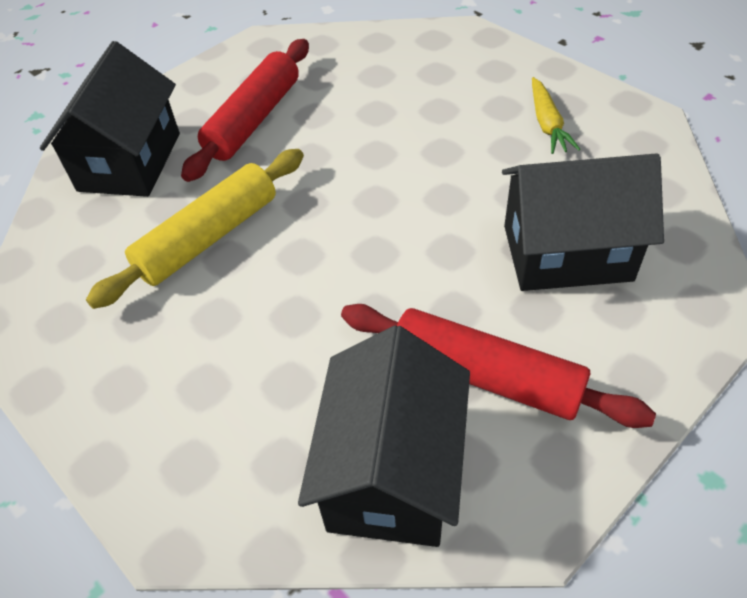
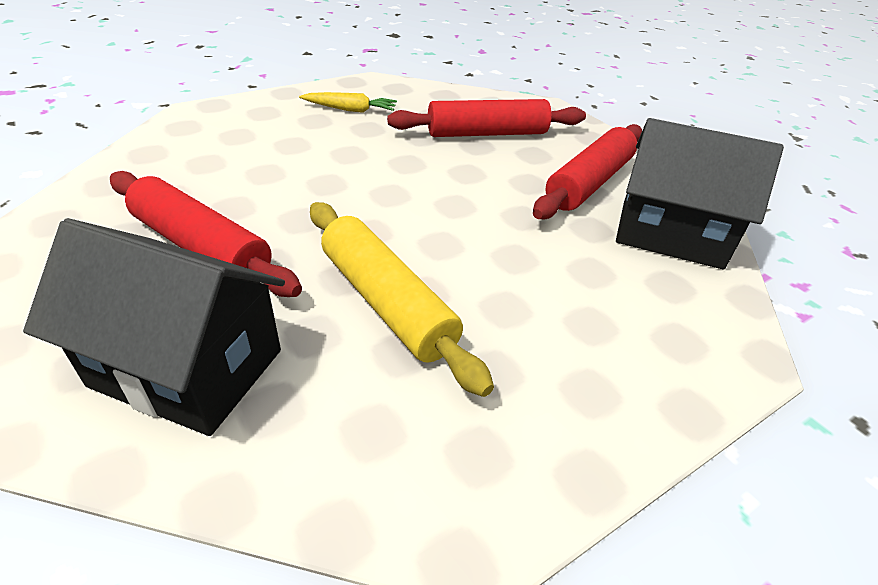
camera: 85 degrees left, 10 degrees down
(567, 253) = (487, 133): black house -> red rolling pin

